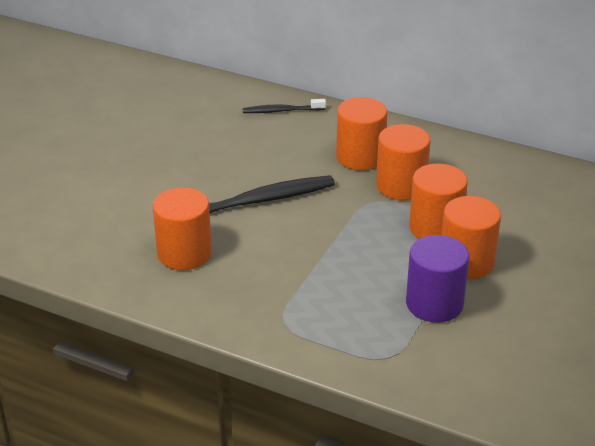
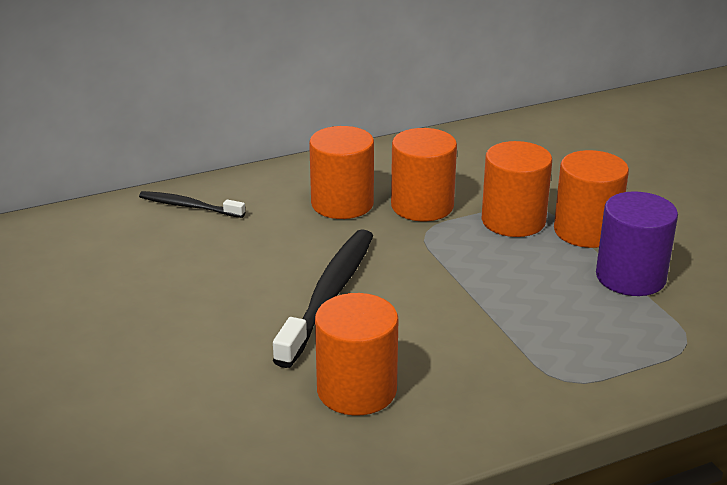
camera: 50 degrees left, 5 degrees down
(282, 111) = (189, 206): black toothbrush -> black toothbrush turned 75 degrees clockwise

